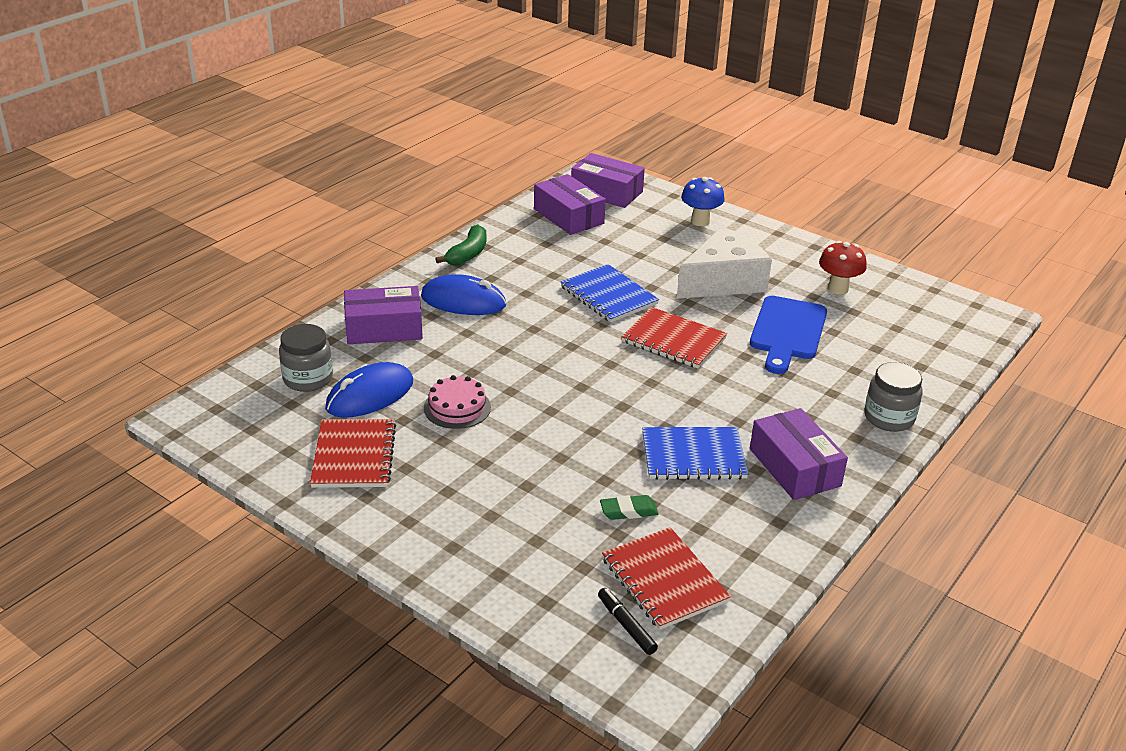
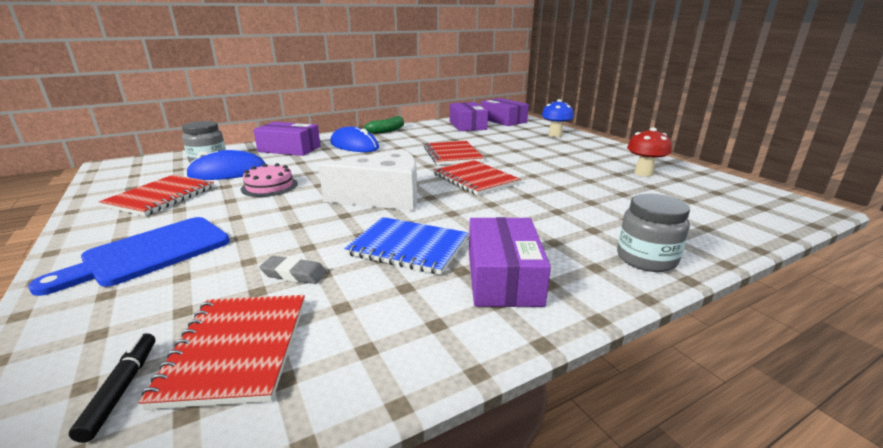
camera: 25 degrees right, 10 degrees down
(608, 295) = (452, 154): blue notebook -> red notebook
(628, 511) = (294, 274): green eraser -> grey eraser
(723, 281) = (546, 159): white cheese -> white cheese (384, 197)
(787, 332) = (578, 188): blue cutting board -> blue cutting board (150, 253)

